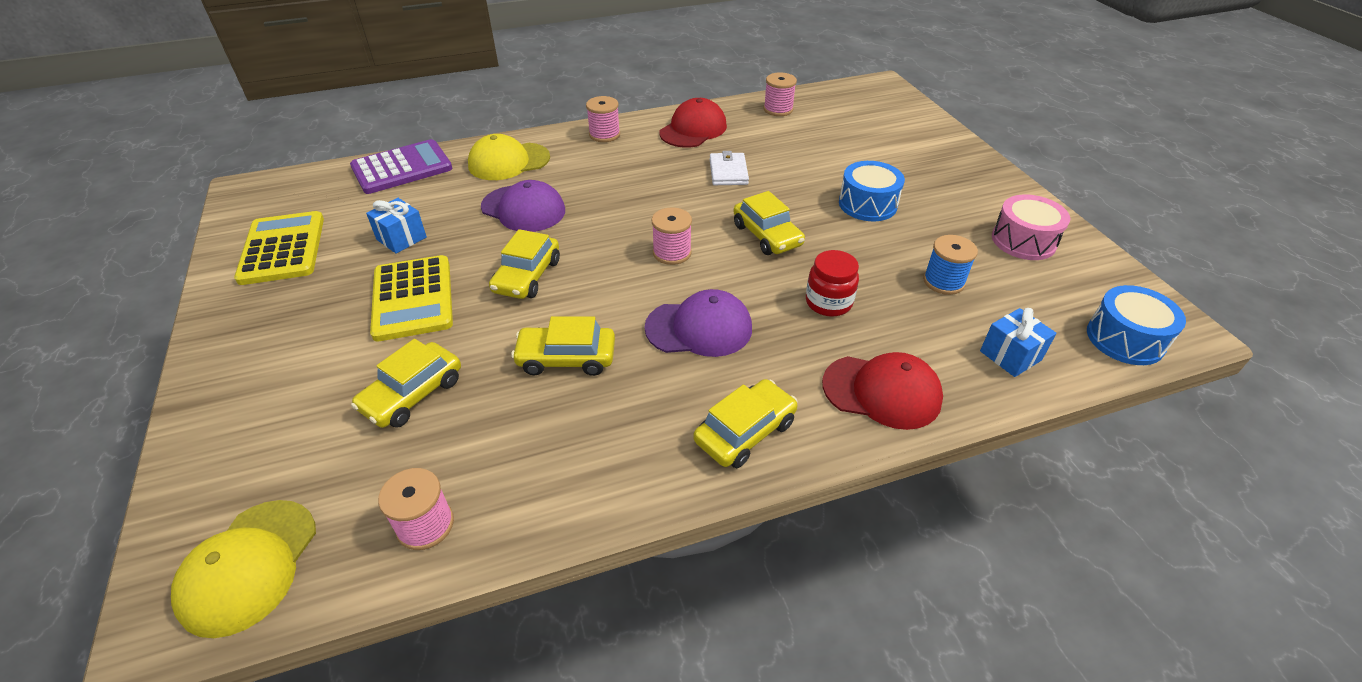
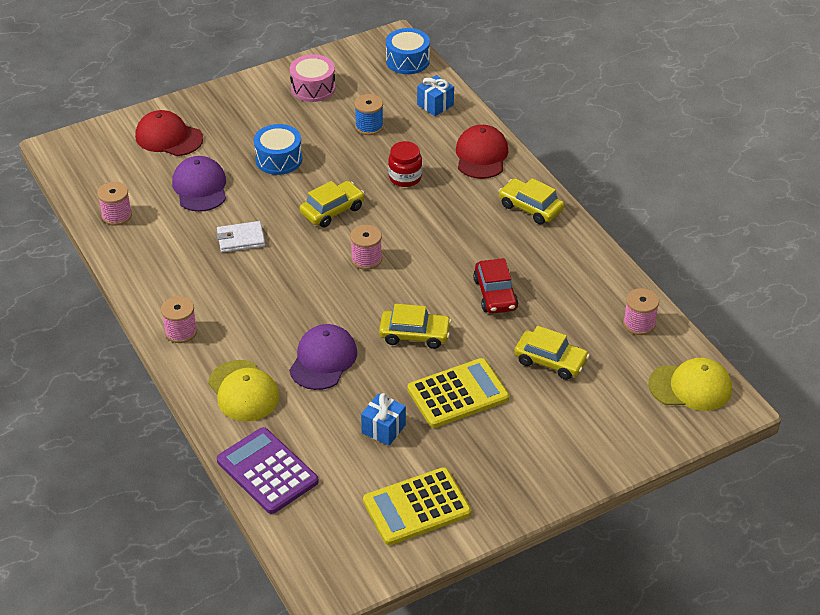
camera: 100 degrees left, 0 degrees up
(566, 358) = (495, 294): yellow car -> red car
(693, 129) = (164, 270): red cap -> red cap (168, 137)
(699, 328) = (448, 235): purple cap -> purple cap (200, 187)

